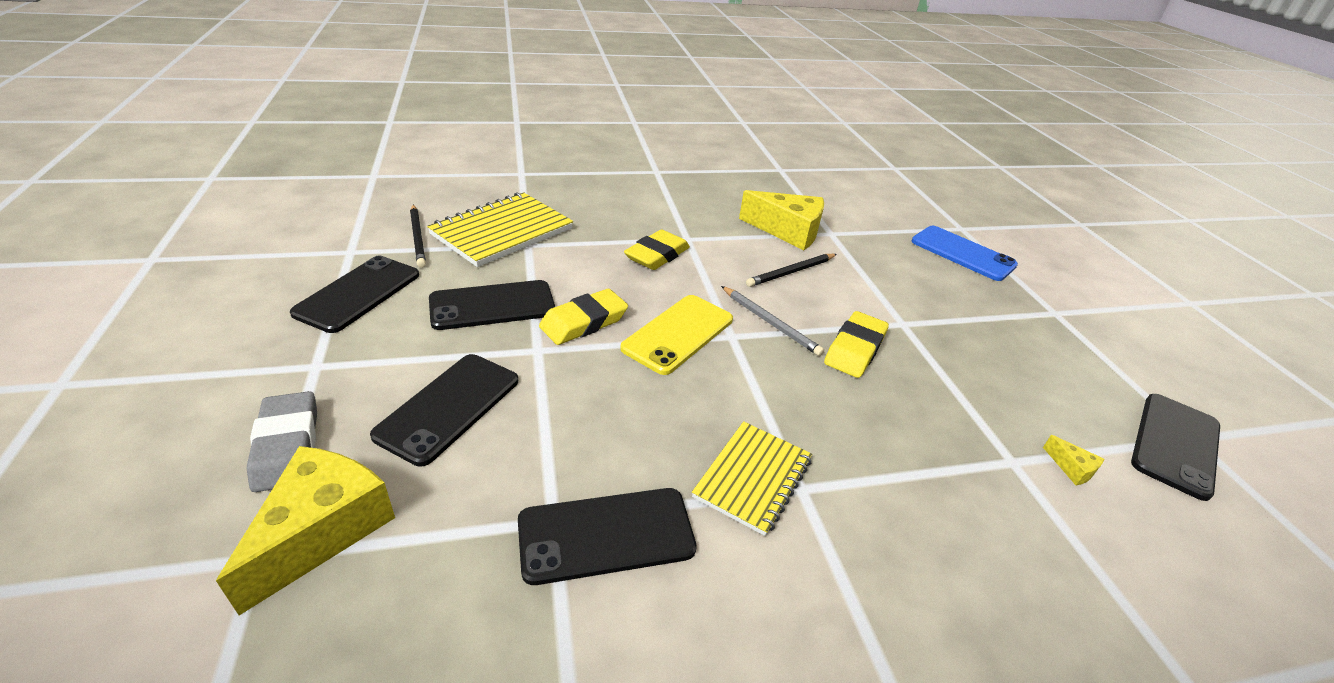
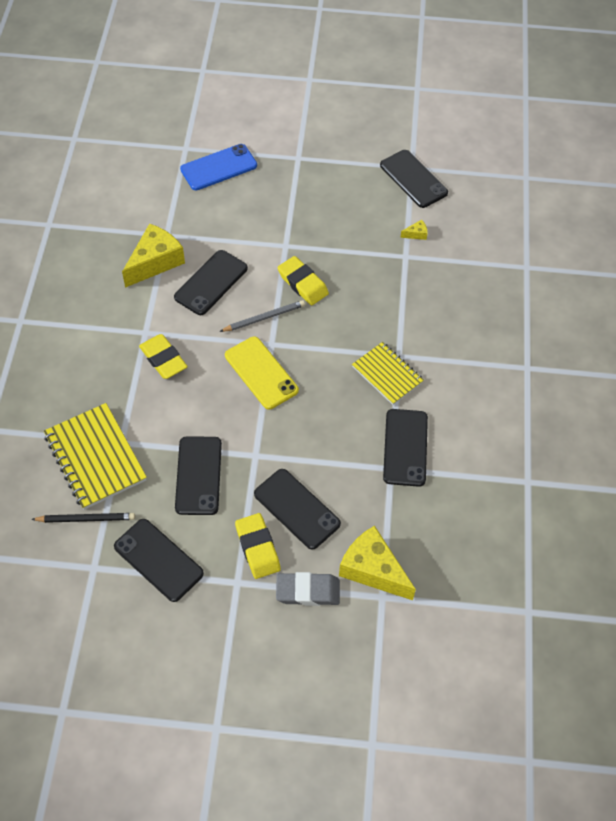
camera: 70 degrees left, 20 degrees up
(584, 322) = (233, 424): yellow eraser -> yellow eraser (257, 548)
(791, 272) = (211, 283): black pencil -> black phone

